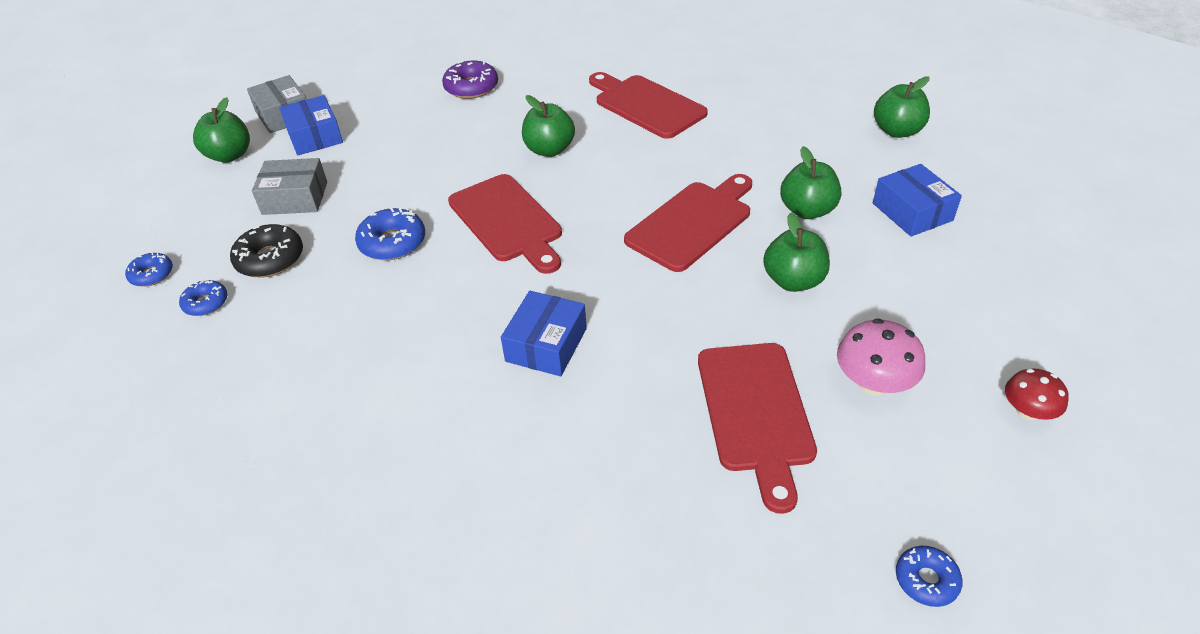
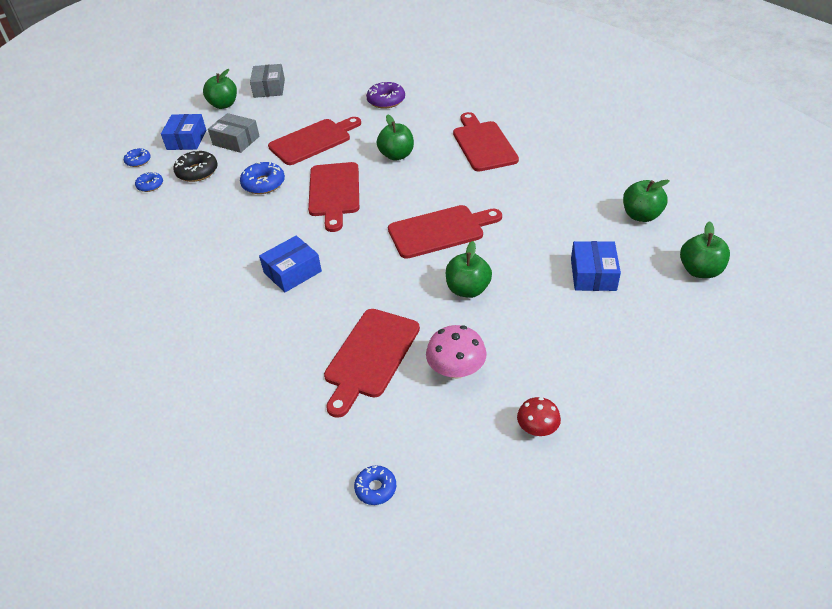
camera: 30 degrees right, 0 degrees up
(315, 136) = (275, 106): blue box -> blue box (186, 140)
(415, 165) = (313, 141): none -> red cutting board
(807, 210) = (521, 248): green apple -> green apple (700, 271)

